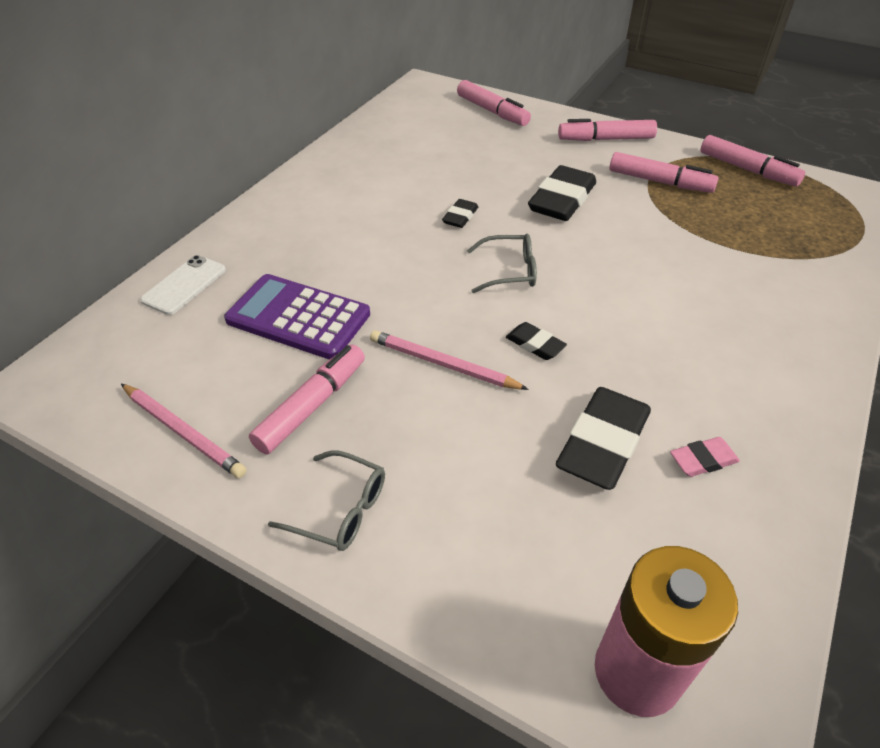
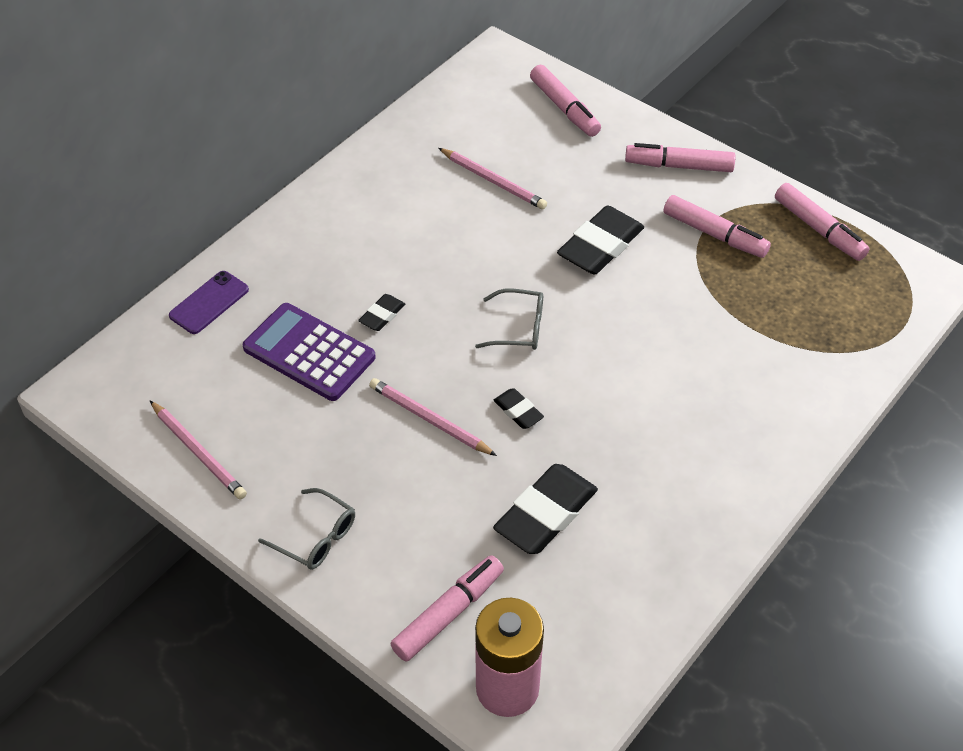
camera: 10 degrees right, 5 degrees up
(184, 285) = (209, 302): white phone -> purple phone
(312, 406) = (307, 443): pink marker -> pink marker (448, 613)
(446, 164) = (493, 181): none -> pink pencil
(460, 217) = (488, 254): black eraser -> black eraser (382, 315)
(703, 460) = (625, 541): pink eraser -> none

